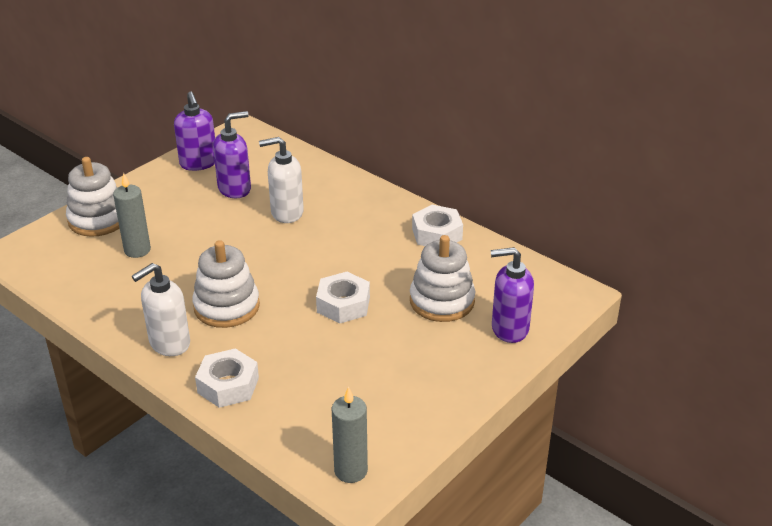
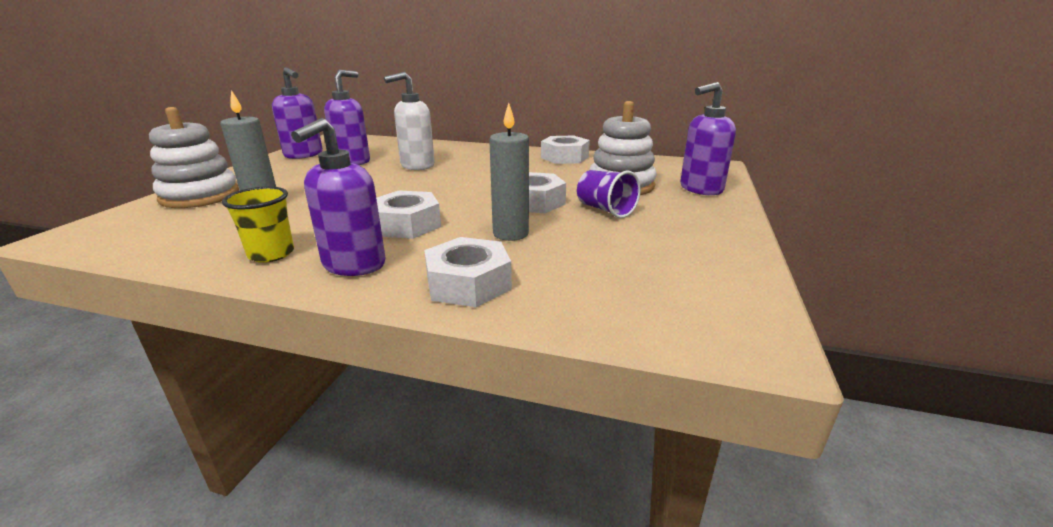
camera: 25 degrees left, 10 degrees down
(124, 314) = (271, 254): none -> yellow cup
(169, 343) = (353, 265): white soap dispenser -> purple soap dispenser
(226, 306) = (407, 224): white stacking toy -> white nut
(351, 470) = (724, 323): grey candle -> grey candle (510, 233)
(391, 334) = (605, 210): none -> purple cup

